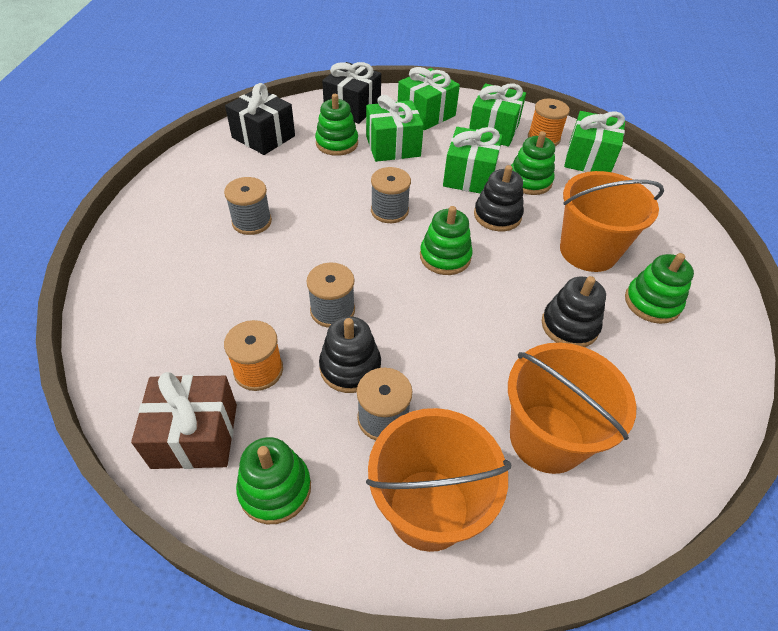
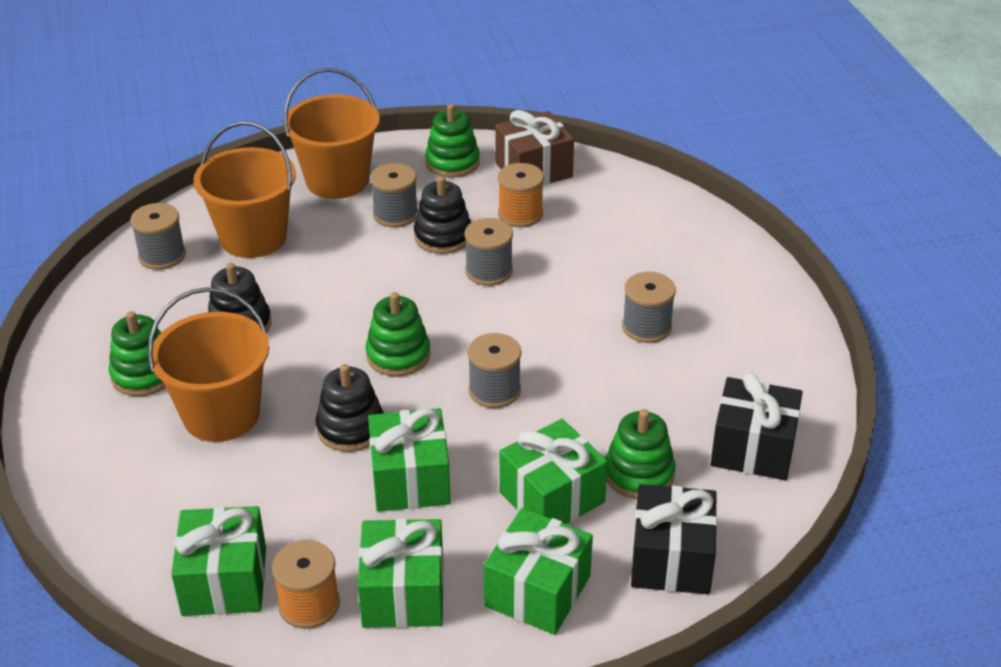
camera: 160 degrees right, 10 degrees down
(529, 181) = (317, 501): green stacking toy -> none
(650, 446) = (162, 256): none -> grey spool

